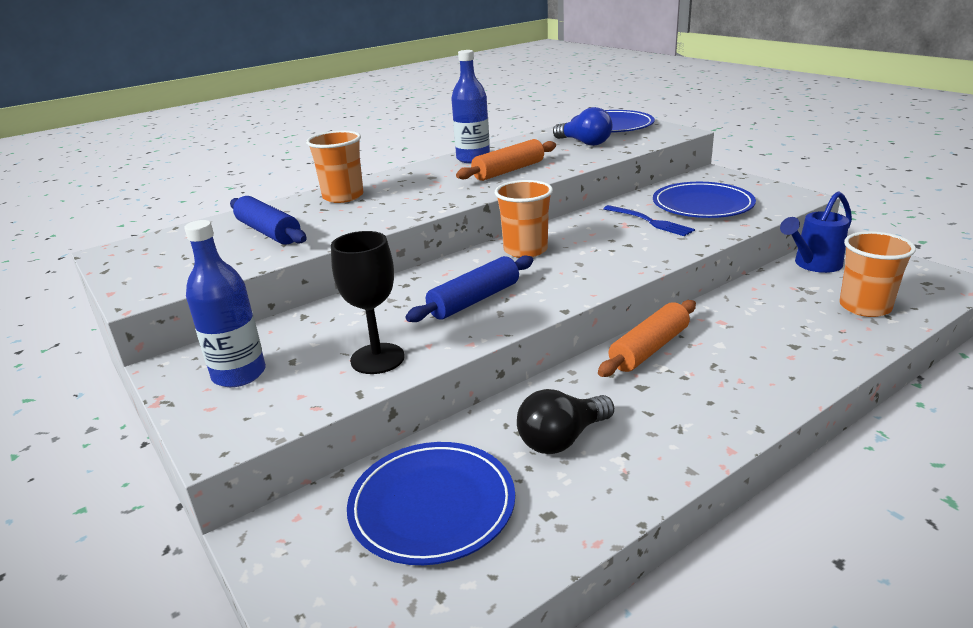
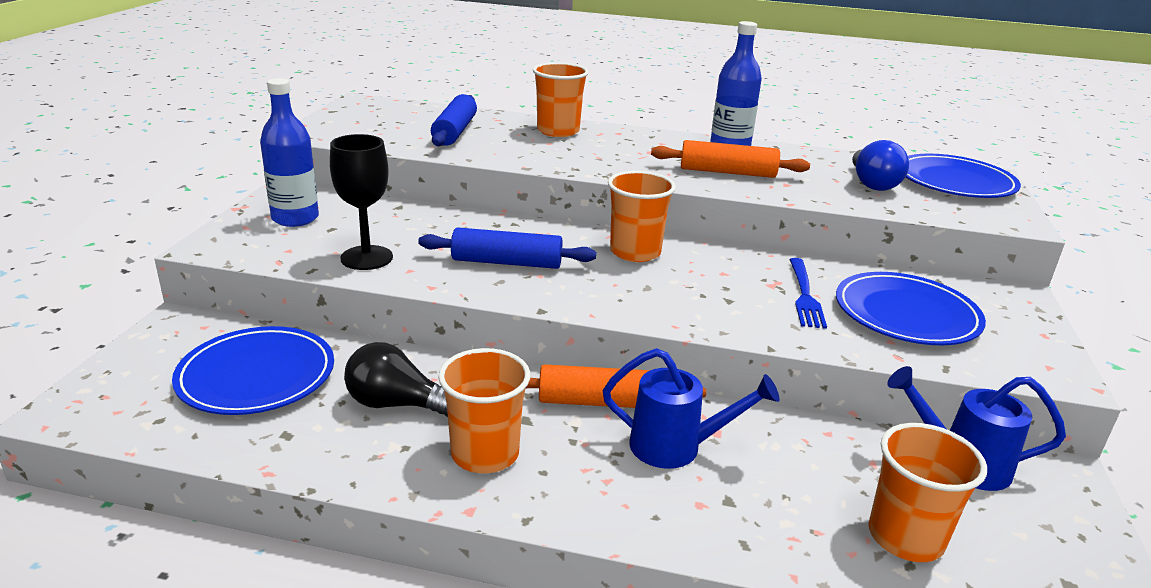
camera: 45 degrees right, 0 degrees up
(667, 419) = (485, 454): none -> orange cup
(725, 341) = (675, 447): none -> blue watering can

